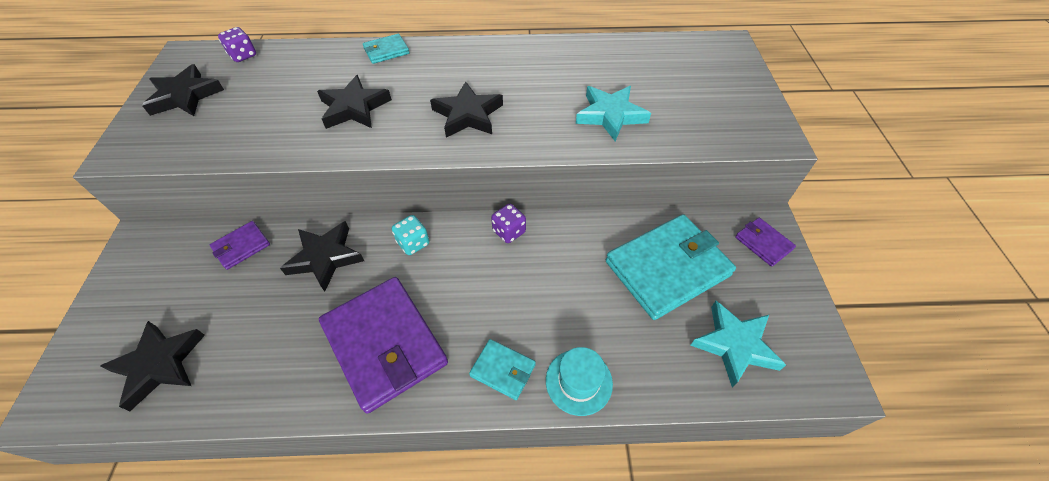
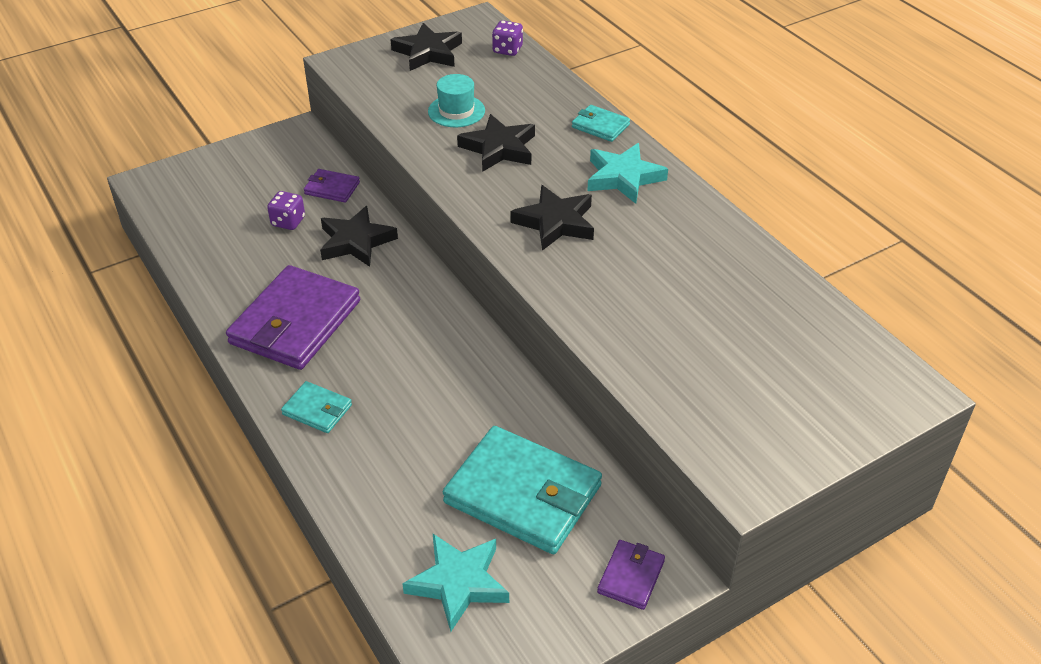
camera: 60 degrees right, 10 degrees down
(159, 364) = (203, 212): black star -> none
(413, 243) = (412, 287): turquoise dice -> none
(503, 370) = (317, 409): turquoise wallet -> turquoise wallet turned 60 degrees counterclockwise
(509, 231) = (477, 347): purple dice -> purple dice (288, 222)
(579, 381) = (337, 468): turquoise hat -> turquoise hat (456, 111)
(610, 115) = (652, 325): turquoise star -> turquoise star (623, 177)

